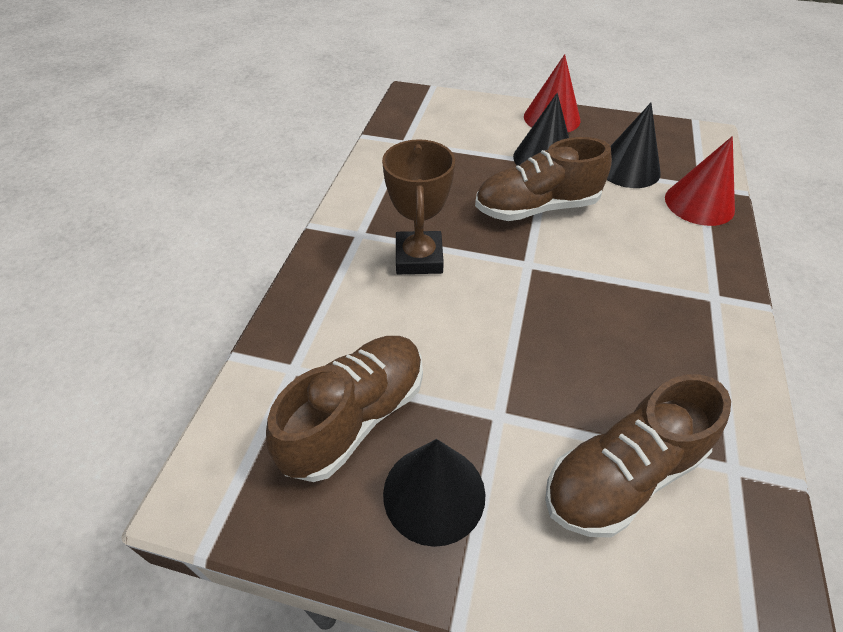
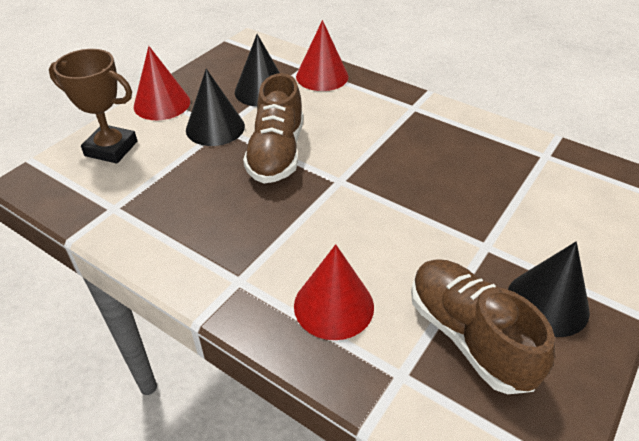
camera: 70 degrees left, 5 degrees down
(356, 301) = (333, 306): none -> red cone
(419, 258) = (298, 245): brown trophy -> brown trophy (111, 148)
(622, 475) = (544, 202): brown shoe -> none

